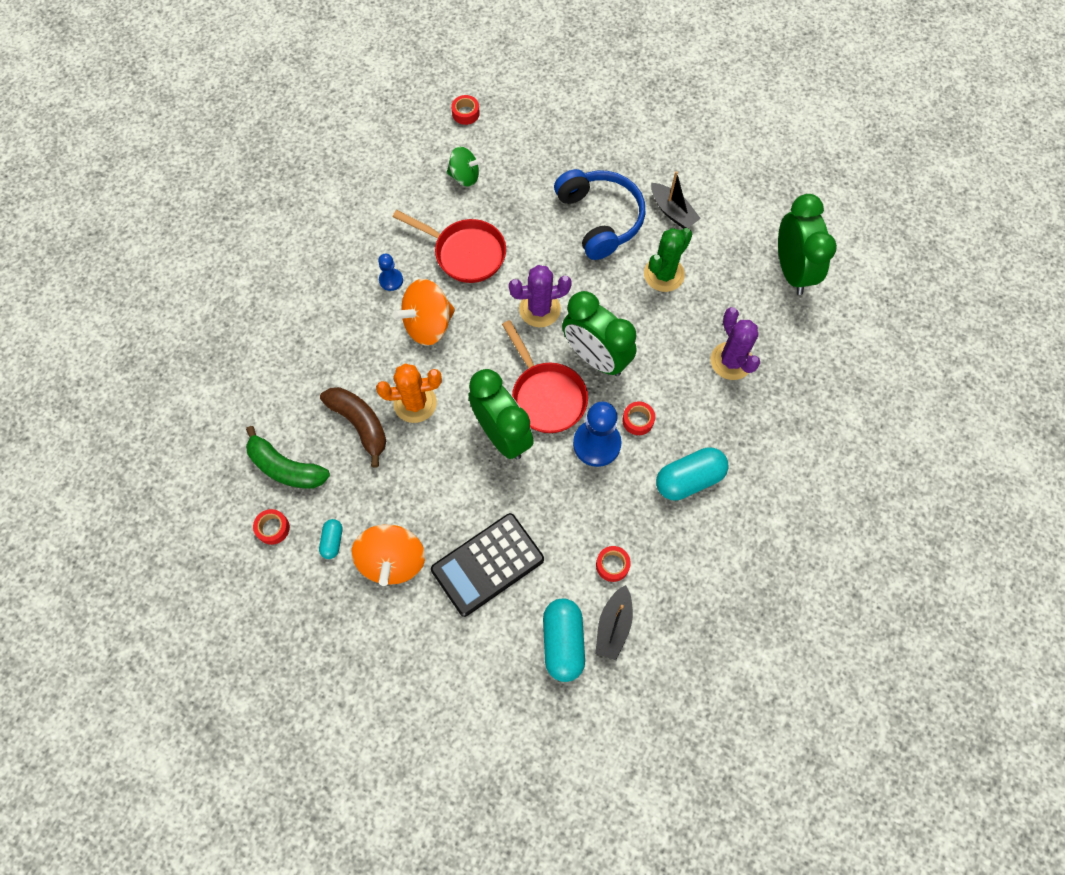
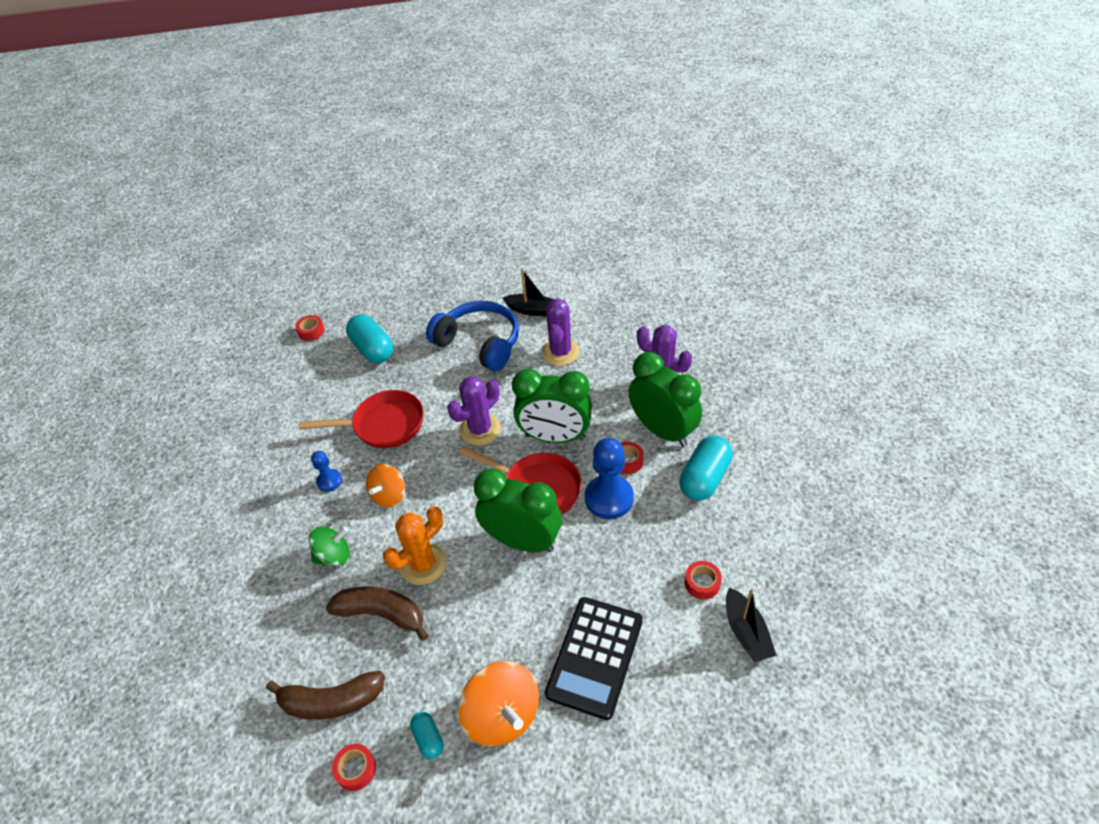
camera: 30 degrees left, 20 degrees down
(285, 467) = (331, 701): green banana -> brown banana
(428, 324) = (389, 495): orange spinning top -> orange spinning top, size x0.65
(465, 176) = (342, 373): green spinning top -> green spinning top (334, 556)
(563, 642) = (716, 677): turquoise capsule -> turquoise capsule (373, 349)
(664, 274) = (560, 352): green cactus -> purple cactus
(792, 270) = (652, 300): green clock -> green clock (662, 431)

